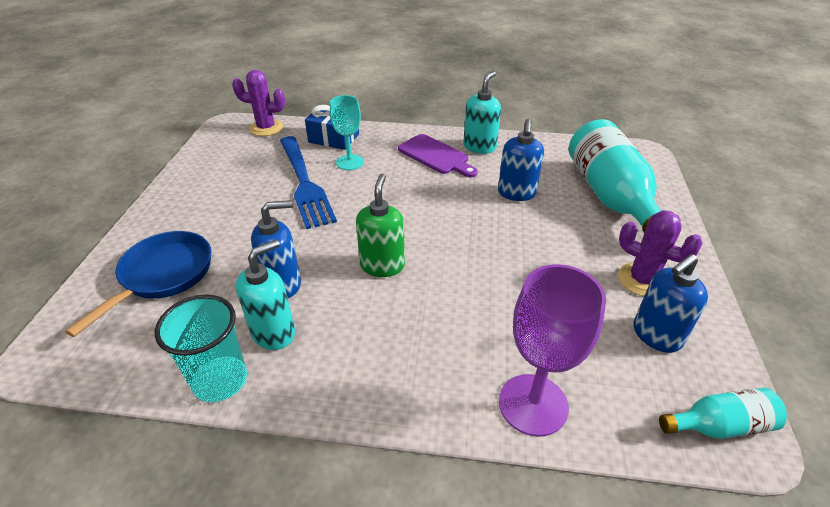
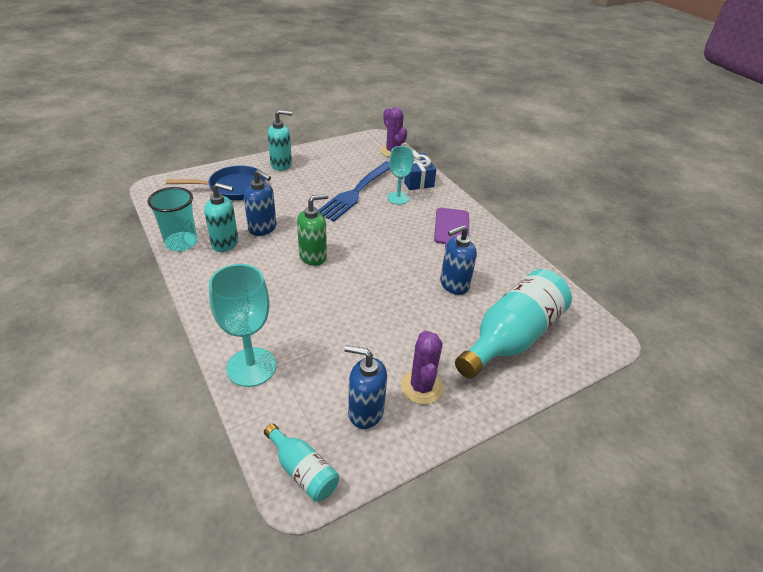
camera: 50 degrees right, 0 degrees up
(479, 147) = (490, 244): turquoise soap dispenser -> turquoise soap dispenser (281, 164)
(533, 404) = (251, 367): purple goblet -> turquoise goblet

